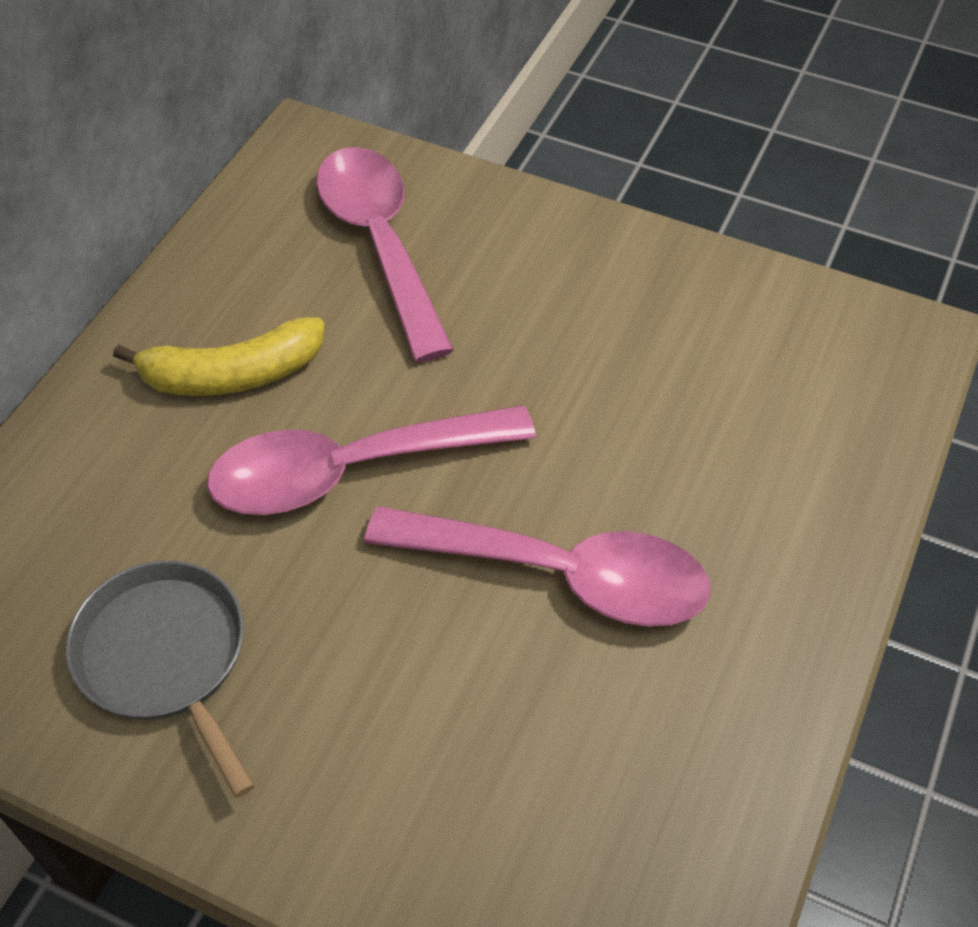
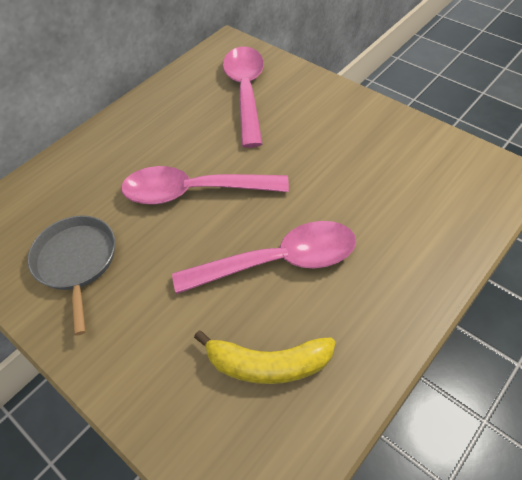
camera: 20 degrees right, 0 degrees up
(232, 374) = (156, 139): yellow banana -> yellow banana (267, 364)
(561, 575) = (279, 261): pink spoon -> pink spoon turned 45 degrees counterclockwise

